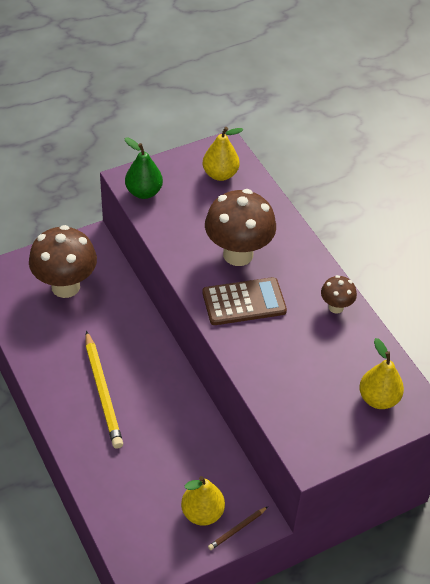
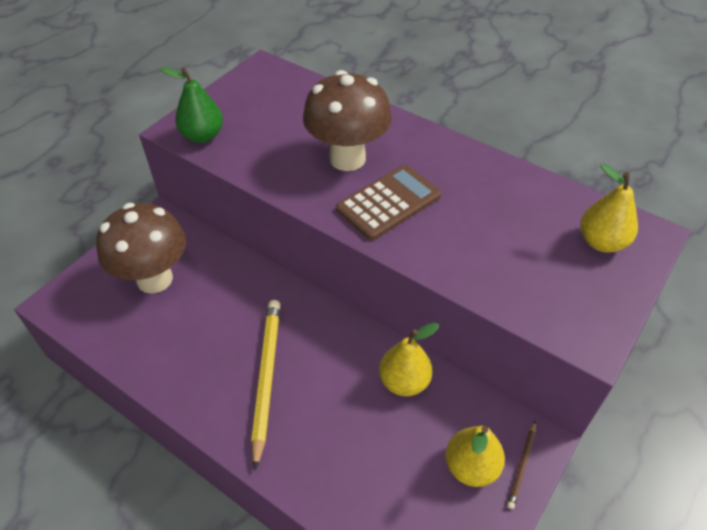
camera: 25 degrees left, 0 degrees up
(102, 392) = (266, 378): yellow pencil -> yellow pencil turned 135 degrees counterclockwise
(220, 174) = (275, 92): yellow pear -> yellow pear (404, 381)
(336, 307) = (485, 170): brown mushroom -> none

